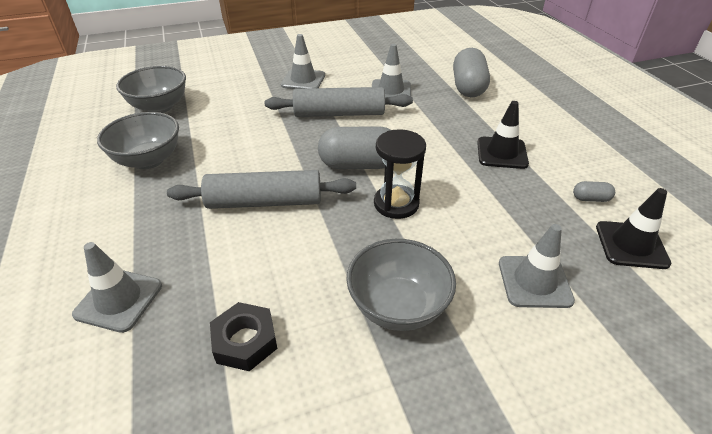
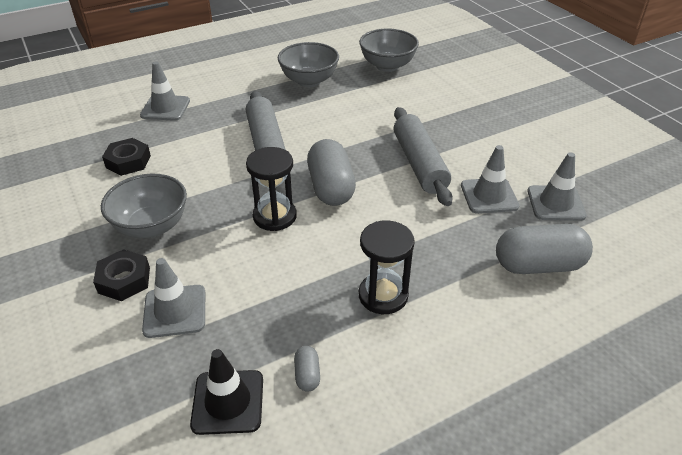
camera: 80 degrees right, 0 degrees up
(303, 80) = (479, 131): grey traffic cone -> grey traffic cone (555, 203)
(491, 329) = (124, 280): none -> black nut
(502, 153) = (383, 295): black traffic cone -> black hourglass

